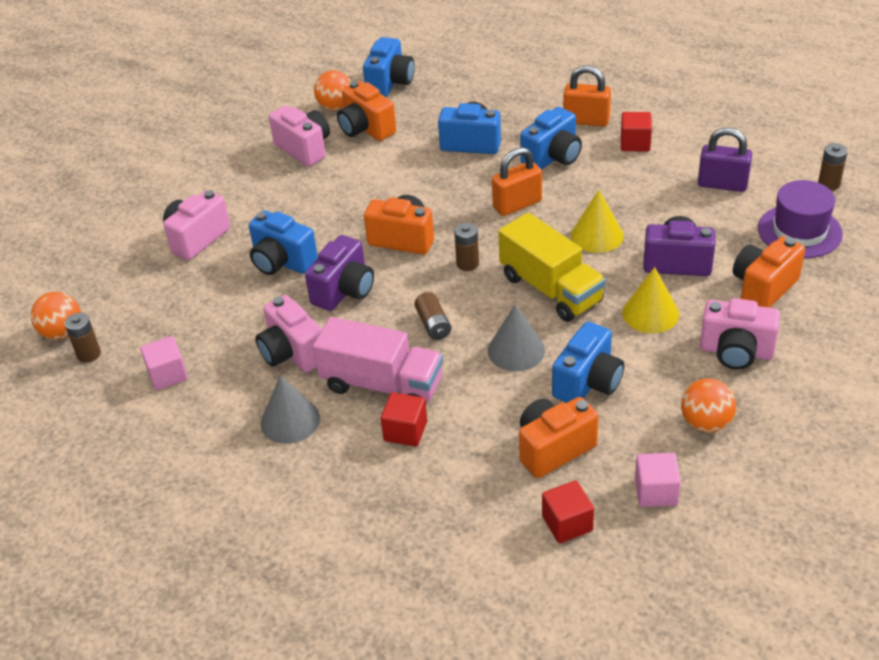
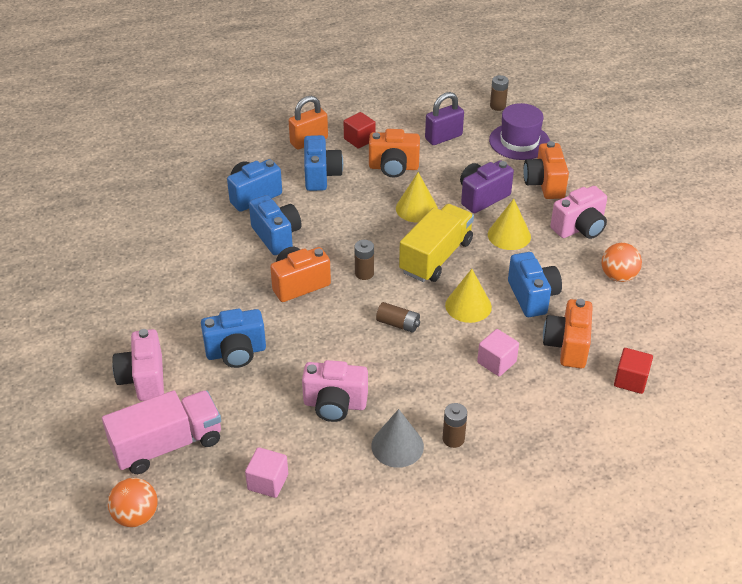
camera: 50 degrees left, 0 degrees up
(88, 354) = (183, 514): brown battery -> brown battery (453, 439)
(304, 149) = (133, 267): pink camera -> none
(336, 107) = (113, 224): orange ball -> none
(344, 291) = (309, 342): purple camera -> none
(366, 129) = (161, 227): orange camera -> orange camera (393, 167)
(382, 385) = (421, 382): pink truck -> pink truck (167, 445)
(390, 83) = (132, 186): blue camera -> blue camera (276, 236)
(405, 431) = (475, 398): red cube -> none
(516, 350) = (468, 306): grey cone -> yellow cone
(517, 204) = (341, 218): orange padlock -> none
(551, 289) = (436, 257): yellow truck -> yellow truck turned 60 degrees counterclockwise
(656, 491) = (646, 330): pink cube -> pink cube (496, 362)

